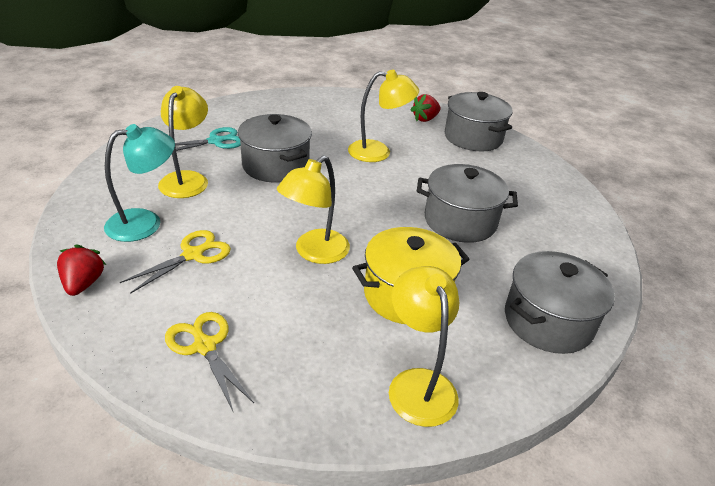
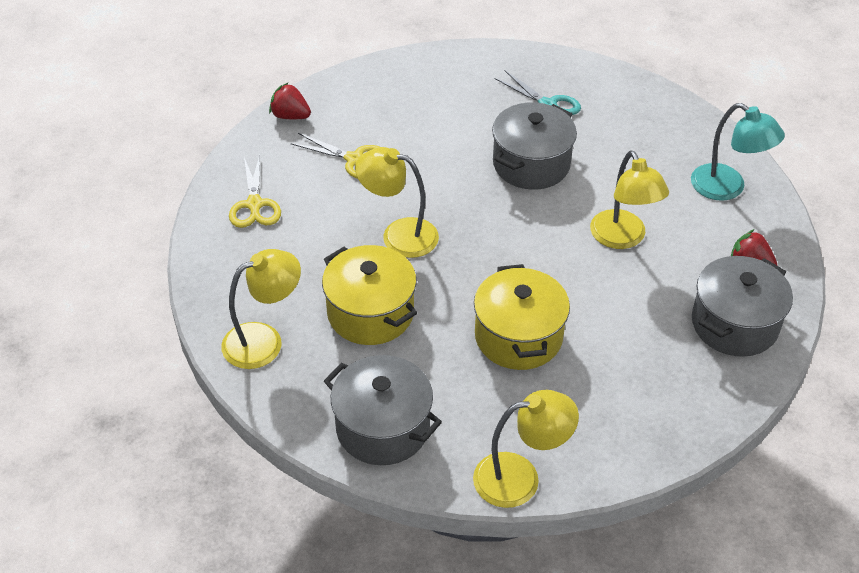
camera: 75 degrees right, 10 degrees up
(83, 284) = (290, 116): red strawberry -> red strawberry turned 135 degrees counterclockwise
(145, 222) = (382, 115): turquoise lamp -> turquoise lamp (727, 188)
(187, 179) = (464, 113): yellow lamp -> yellow lamp (520, 477)
(204, 346) = (254, 205): yellow scissors -> yellow scissors turned 135 degrees clockwise
(460, 221) = (518, 337): grey pot -> yellow pot

